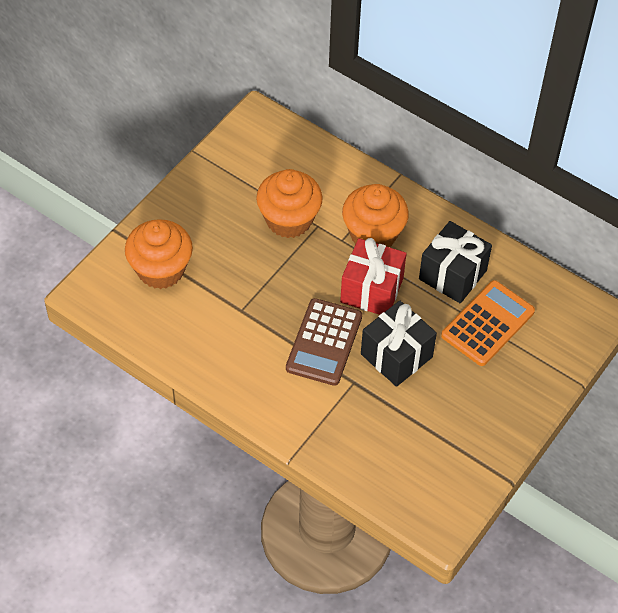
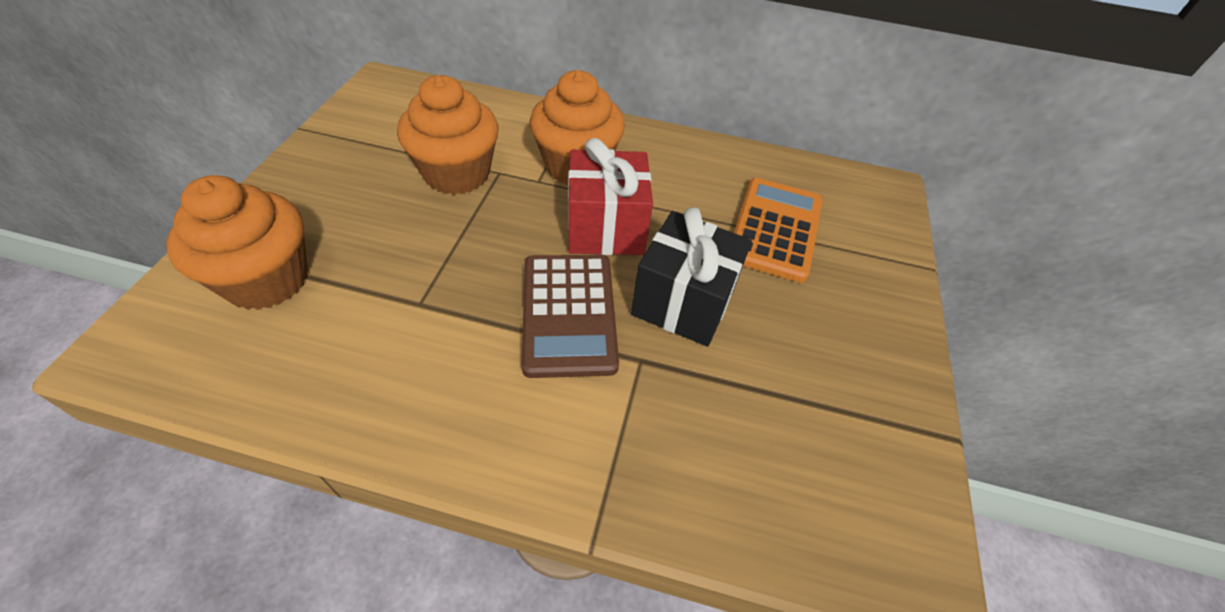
camera: 25 degrees left, 5 degrees down
(452, 275) = (698, 186): black gift -> none

